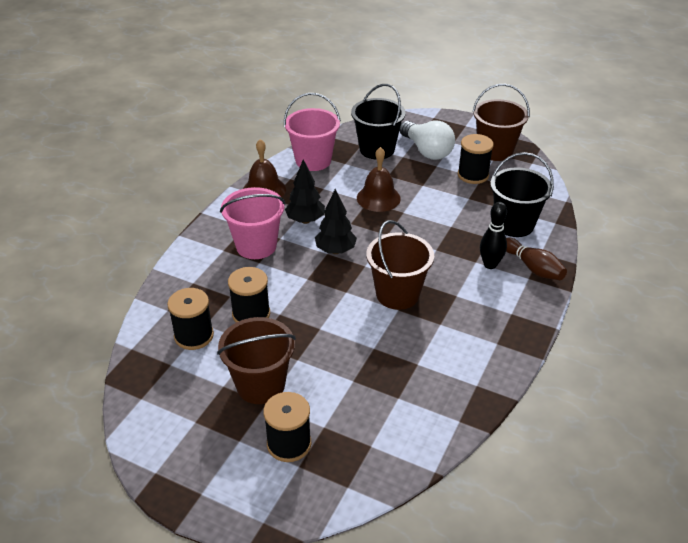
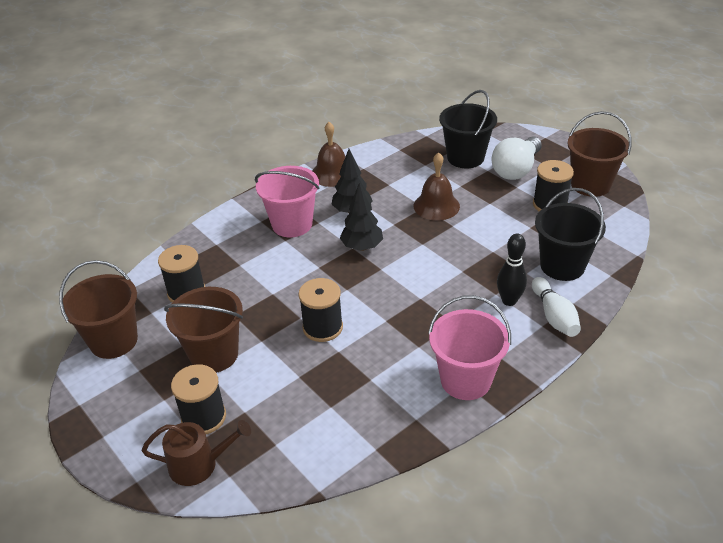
camera: 25 degrees right, 0 degrees up
(251, 314) = (247, 286): black spool -> black spool (322, 327)
(313, 160) = (396, 155): pink bucket -> pink bucket (465, 380)
(313, 487) = (199, 464): none -> brown watering can
(397, 294) = (395, 305): brown bucket -> brown bucket (113, 341)
(426, 151) = (516, 169): white light bulb -> white light bulb turned 45 degrees clockwise
(533, 268) = (554, 316): brown bowling pin -> white bowling pin

